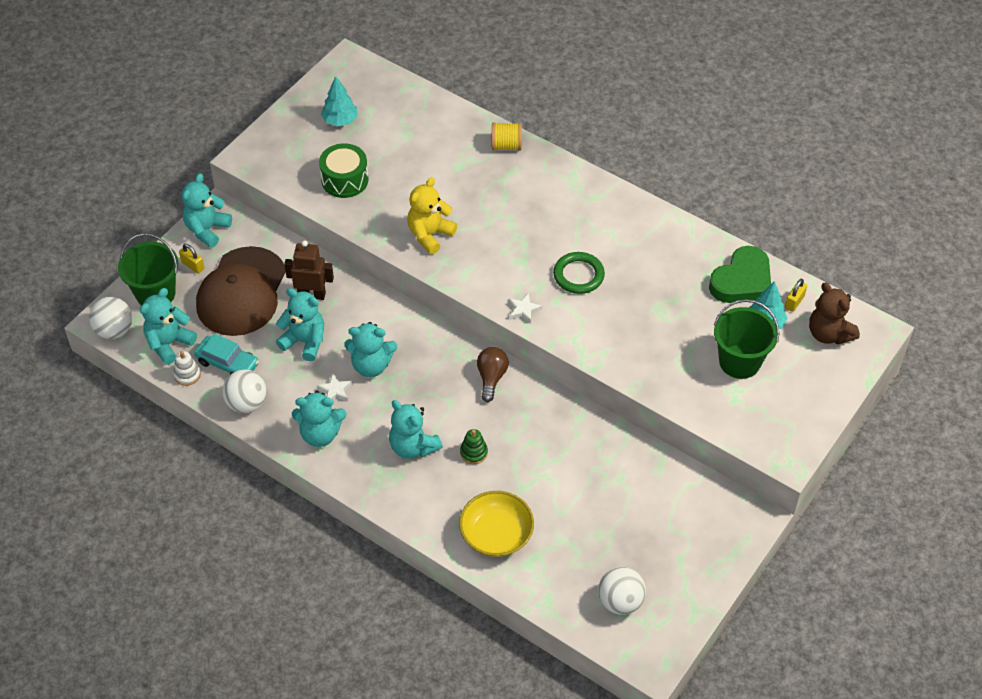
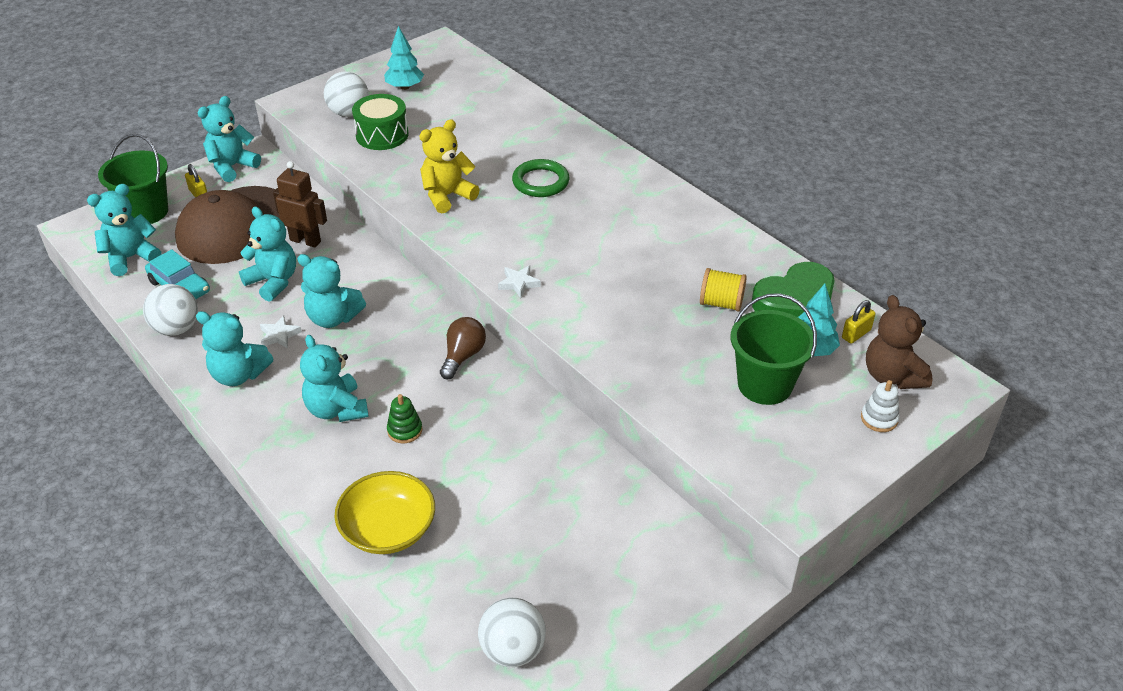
camera: 15 degrees right, 10 degrees down
(114, 330) = (83, 236): white ball -> white ball (349, 113)
(187, 375) = (131, 290): white stacking toy -> white stacking toy (879, 419)
(506, 146) = (569, 133): yellow spool -> yellow spool (721, 303)
(578, 275) = (598, 261): green ring -> green ring (540, 182)

